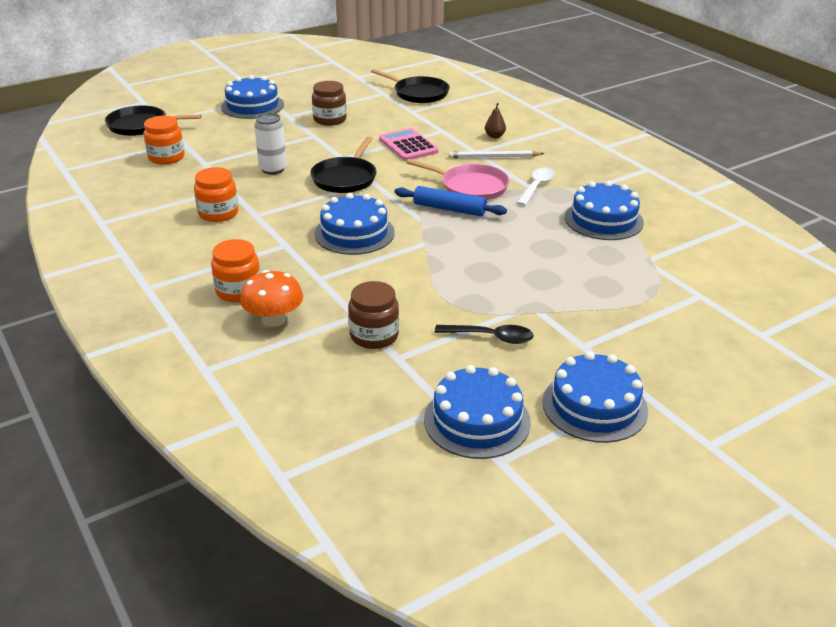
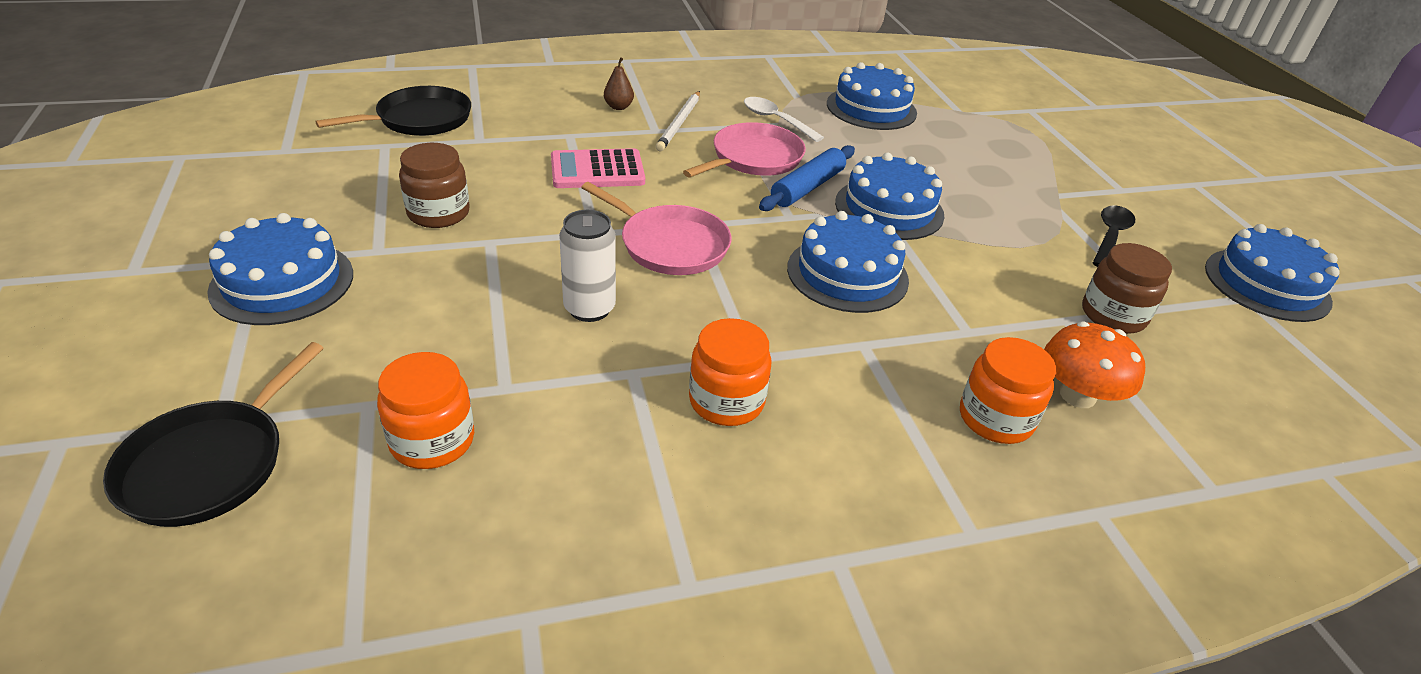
camera: 75 degrees left, 5 degrees up
(345, 178) = (670, 245): black pan -> pink pan
(594, 406) = (1223, 213): blue cake -> blue cake (889, 209)

